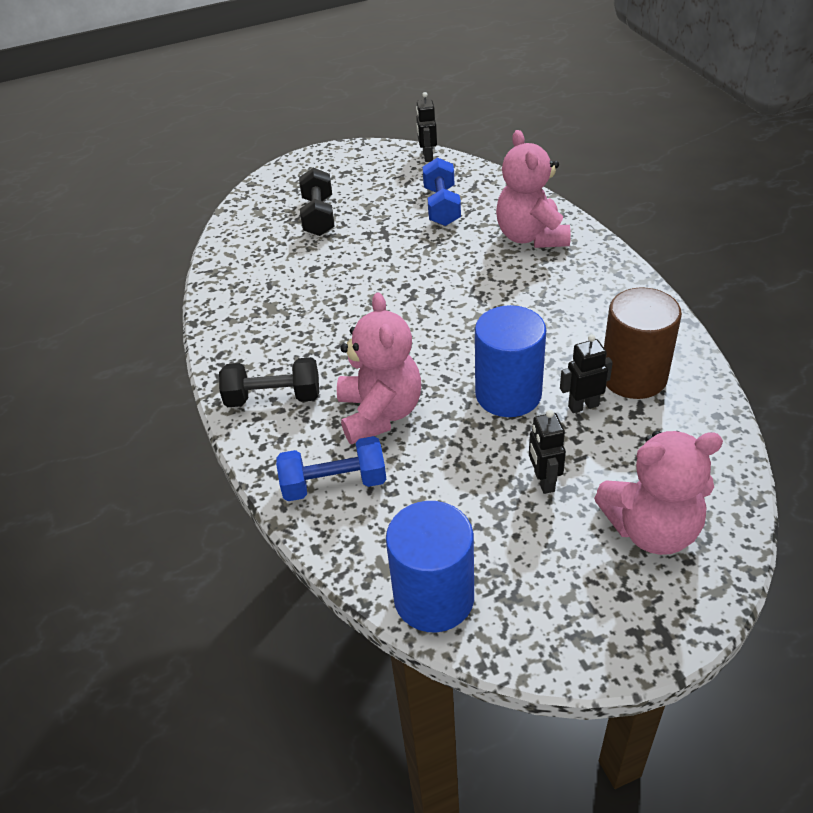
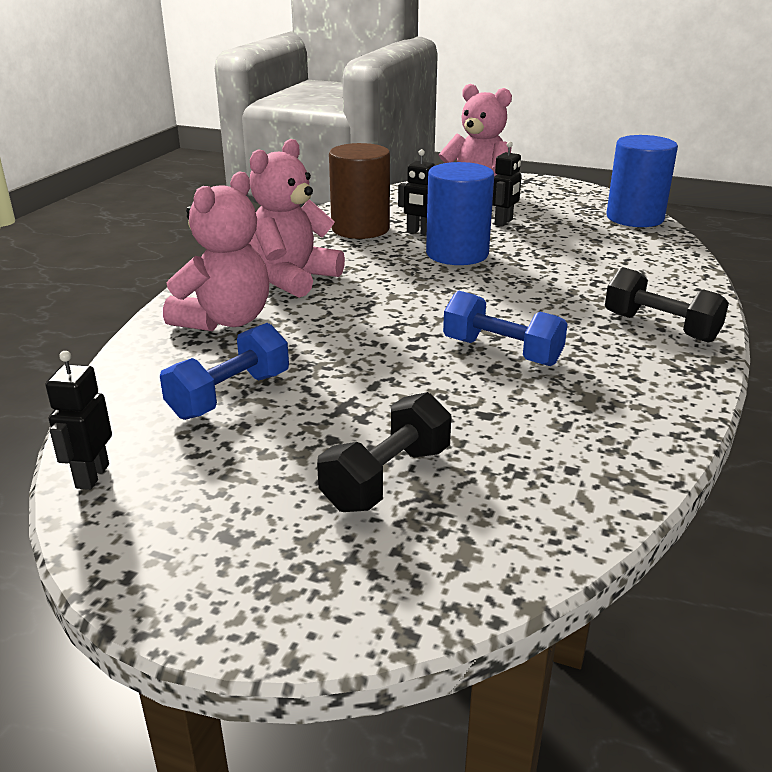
camera: 140 degrees left, 15 degrees down
(334, 484) = (653, 269): blue dumbbell -> blue dumbbell (501, 352)
(380, 413) = (571, 283): pink teddy bear -> pink teddy bear (293, 278)
(427, 156) = (92, 476): black robot -> black robot turned 150 degrees clockwise

